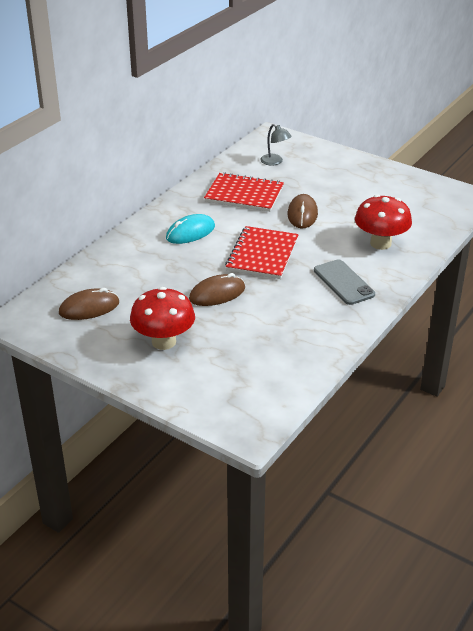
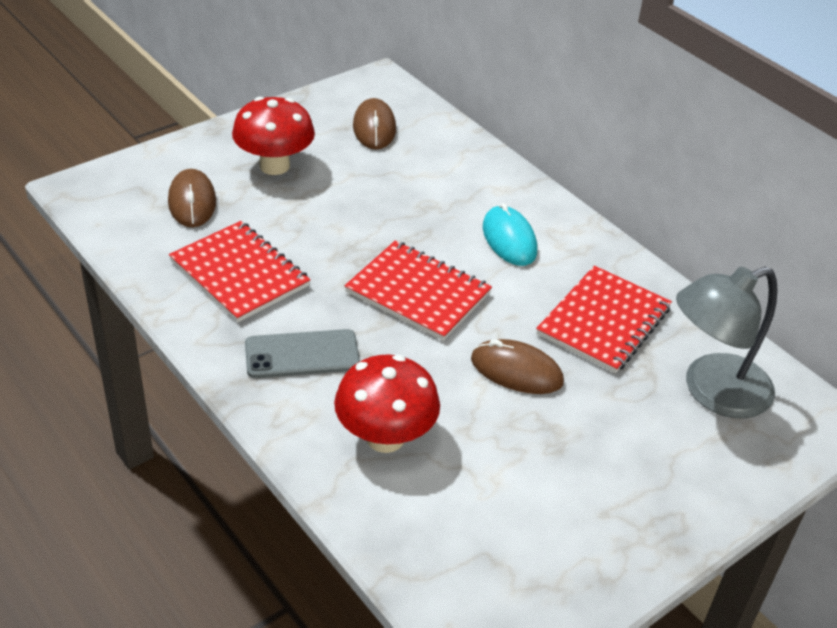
camera: 105 degrees right, 5 degrees up
(217, 294) = (345, 227): brown mouse -> brown mouse (192, 202)
(275, 162) = (712, 392): grey lamp -> grey lamp, size x2.02
(292, 324) = (239, 274): none -> red notebook

